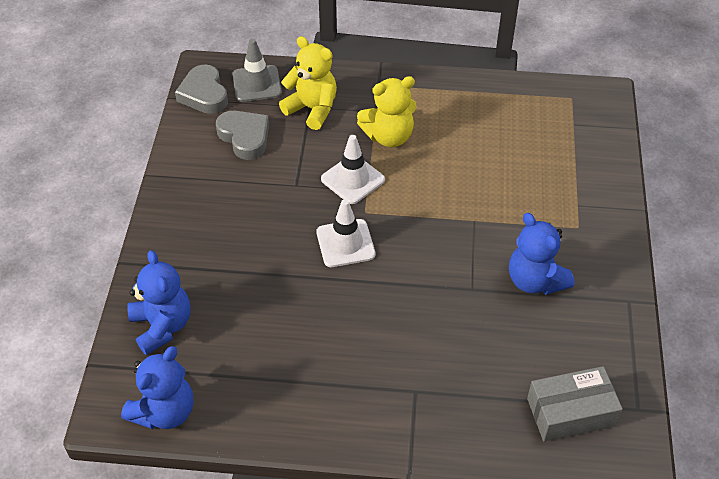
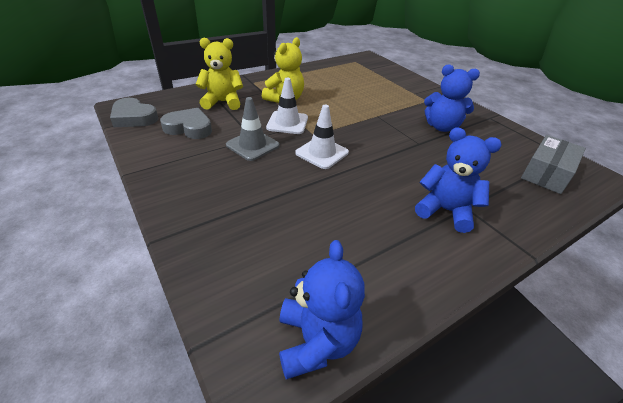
camera: 40 degrees left, 10 degrees down
(162, 326) = (240, 269): blue teddy bear -> blue teddy bear (445, 211)
(257, 84) = (170, 102): grey traffic cone -> grey traffic cone (252, 145)

